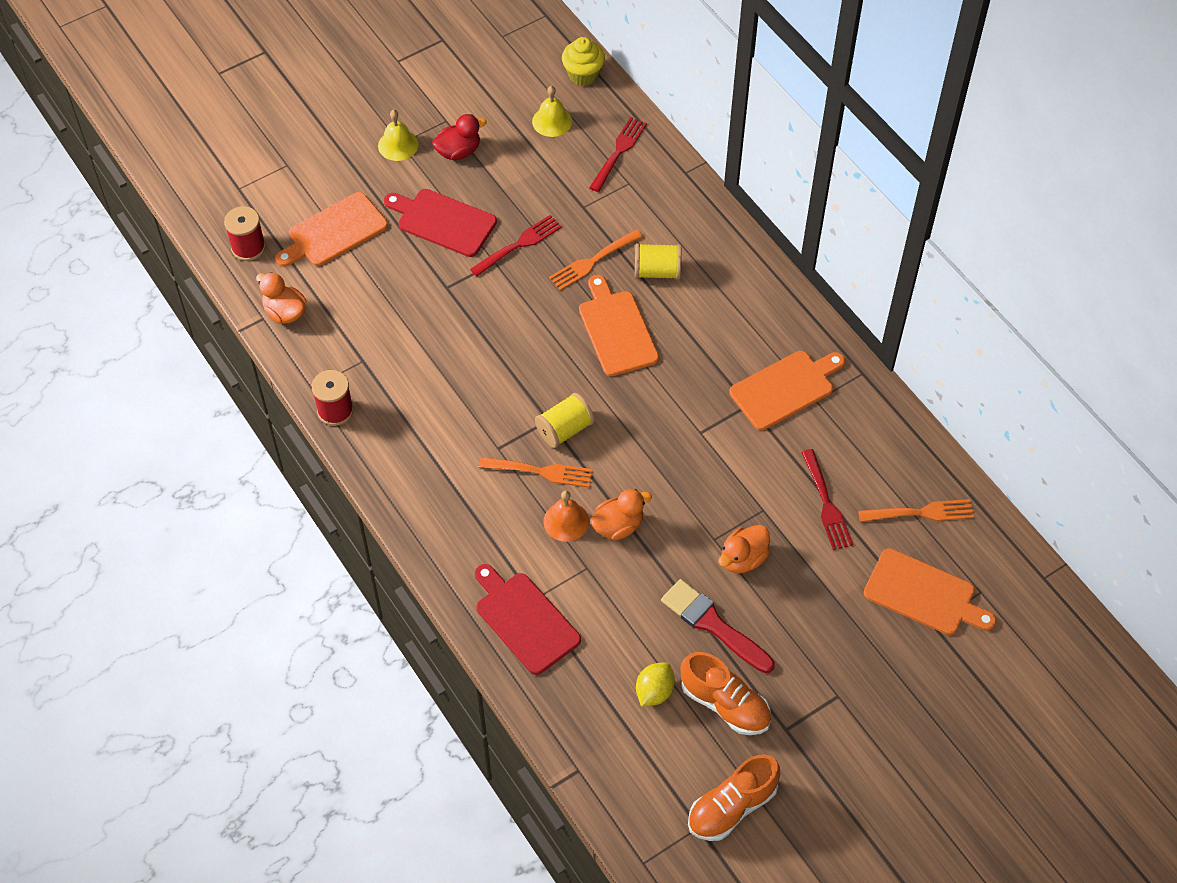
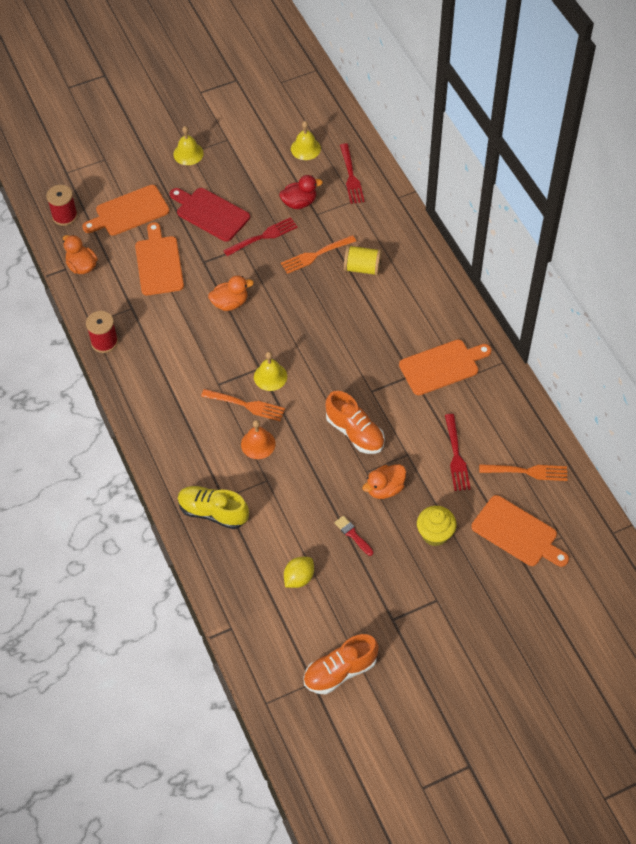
camera: 10 degrees right, 0 degrees up
(458, 151) = (232, 163): red duck -> red duck (299, 202)
(525, 620) = (213, 512): red cutting board -> yellow shoe
(565, 429) = (270, 376): yellow spool -> yellow bell
(583, 75) = (335, 117): yellow cupcake -> yellow cupcake (435, 534)
(616, 330) = (323, 307): orange cutting board -> orange cutting board (159, 263)
(618, 526) = (296, 452): orange duck -> orange duck (230, 303)
(619, 152) = (351, 176): red fork -> red fork turned 135 degrees clockwise
(713, 625) = (353, 534): red brush -> red brush, size x0.51
(725, 704) = (350, 594): orange shoe -> orange shoe (355, 432)

